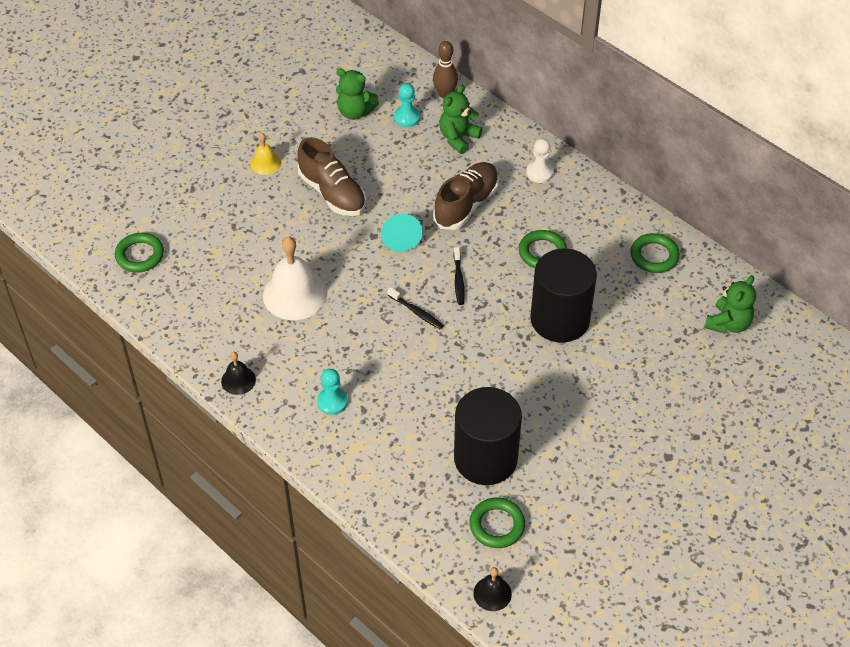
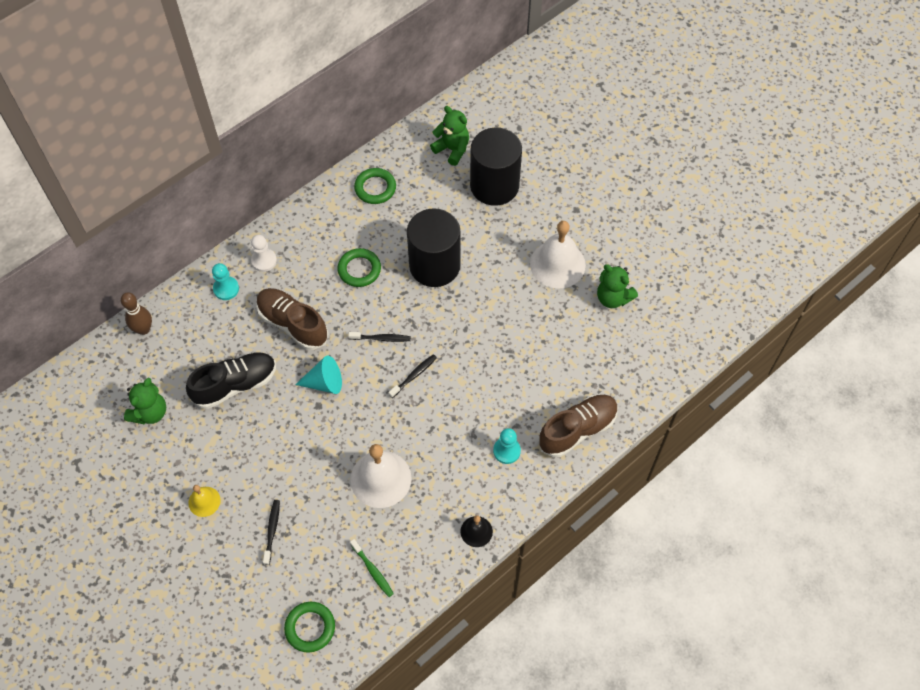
camera: 85 degrees left, 10 degrees up
(196, 297) = (372, 570): none -> green toothbrush
(237, 216) = (272, 530): none -> black toothbrush
(332, 193) = (257, 439): brown shoe -> brown shoe (577, 430)
(390, 169) = (235, 385): none -> black shoe
(407, 117) = (168, 365): turquoise pawn -> turquoise pawn (226, 289)
(458, 138) = (206, 323): green teddy bear -> green teddy bear (613, 298)
(485, 458) = (571, 336): black cylinder -> black cylinder (494, 185)
(492, 593) = (695, 343): black bell -> none
(497, 525) = (635, 334): green ring -> none
(583, 440) = (557, 264): none -> white bell

